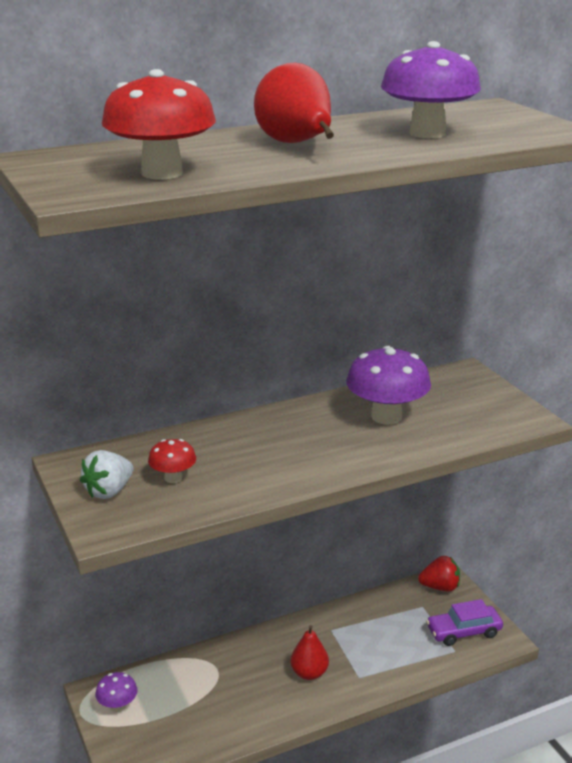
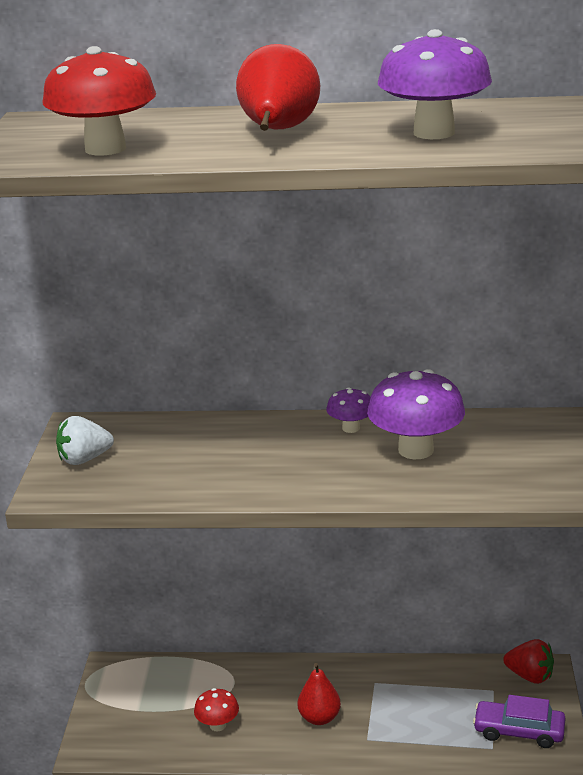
camera: 30 degrees right, 0 degrees up
(118, 706) = (121, 687): purple mushroom -> purple mushroom (351, 428)
(173, 478) = (150, 461): red mushroom -> red mushroom (218, 725)

